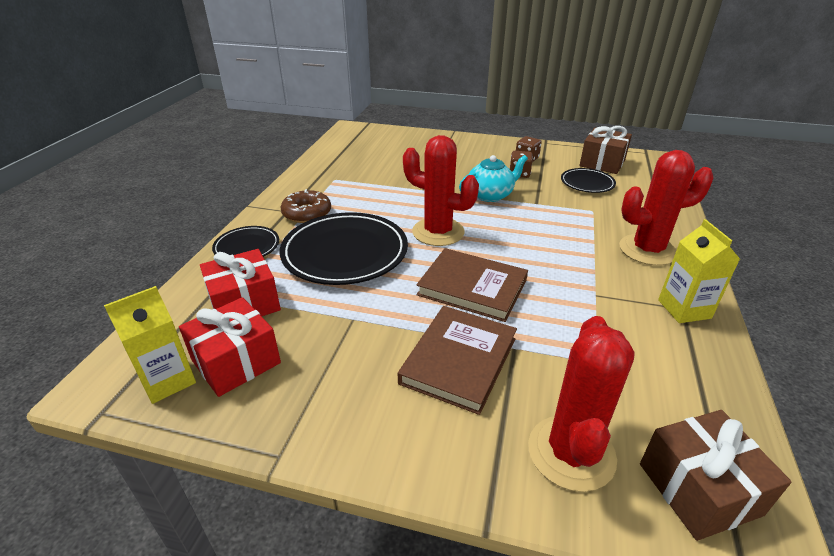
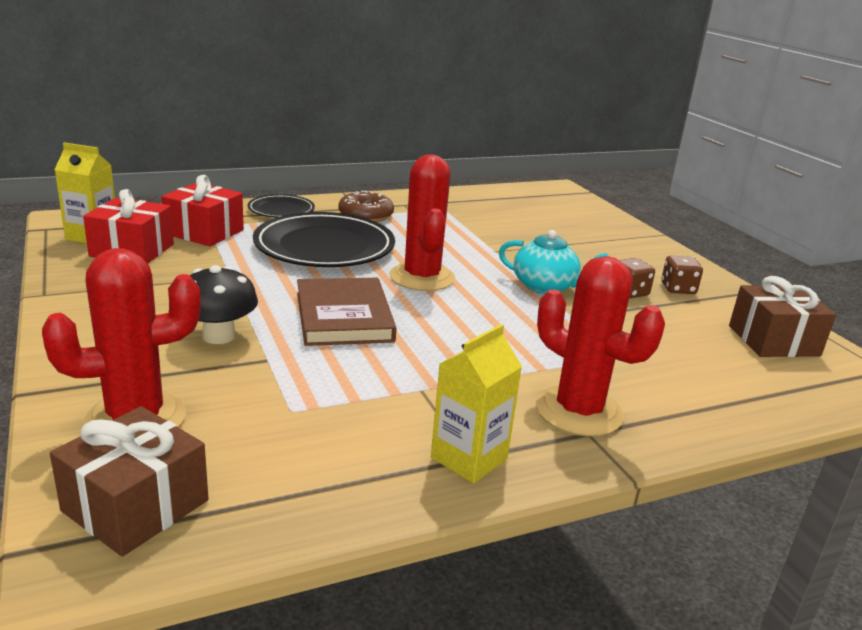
camera: 50 degrees right, 10 degrees down
(459, 361) = (219, 336): brown book -> black mushroom
(587, 183) = (689, 340): black plate -> none

